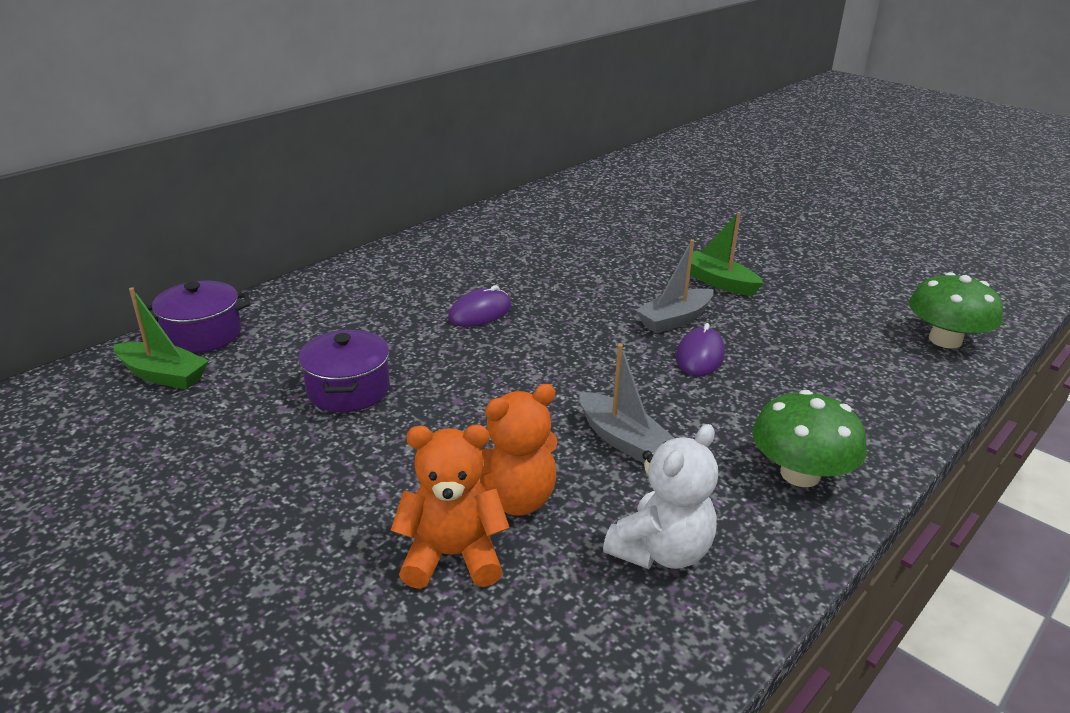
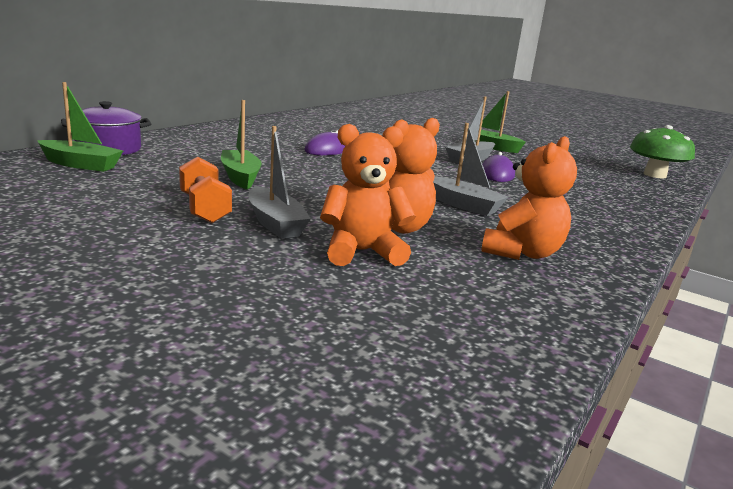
camera: 10 degrees left, 10 degrees down
(287, 467) = (204, 209): none -> orange dumbbell
(348, 390) = (240, 177): purple pot -> green boat
(364, 496) = (275, 223): none -> grey boat
(661, 551) = (522, 253): white teddy bear -> orange teddy bear
(800, 474) = (598, 223): green mushroom -> none

